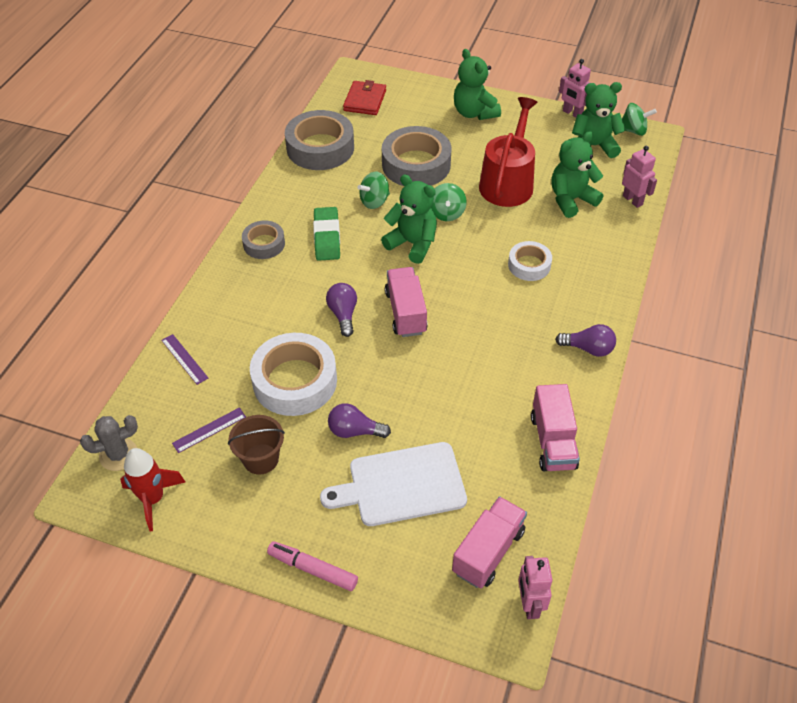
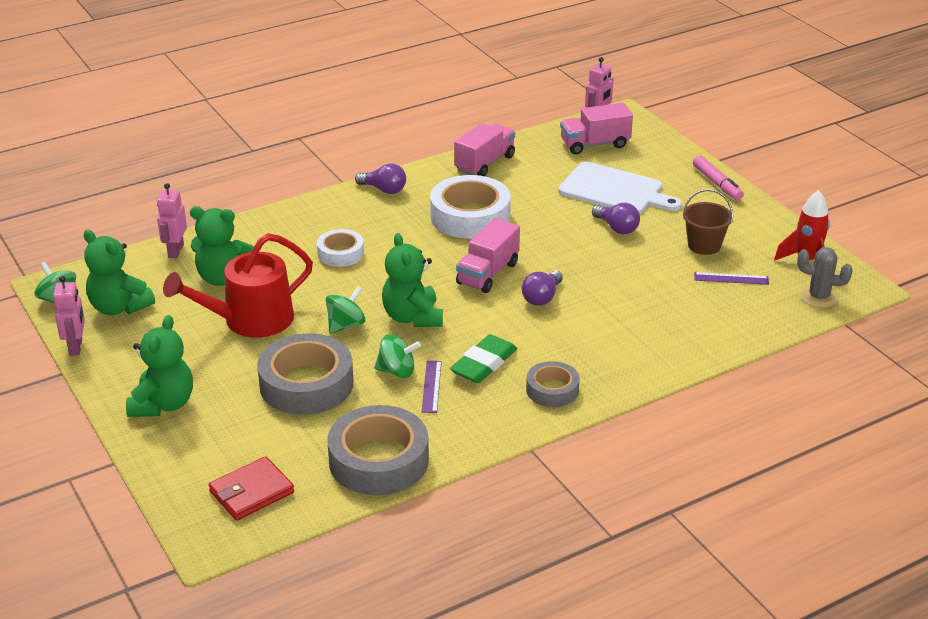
camera: 140 degrees left, 15 degrees down
(184, 359) = (715, 333): purple ruler -> purple ruler (431, 386)
(295, 381) = (632, 275): white tape -> white tape (470, 216)
(588, 349) = (384, 189): purple light bulb -> purple light bulb turned 150 degrees clockwise

